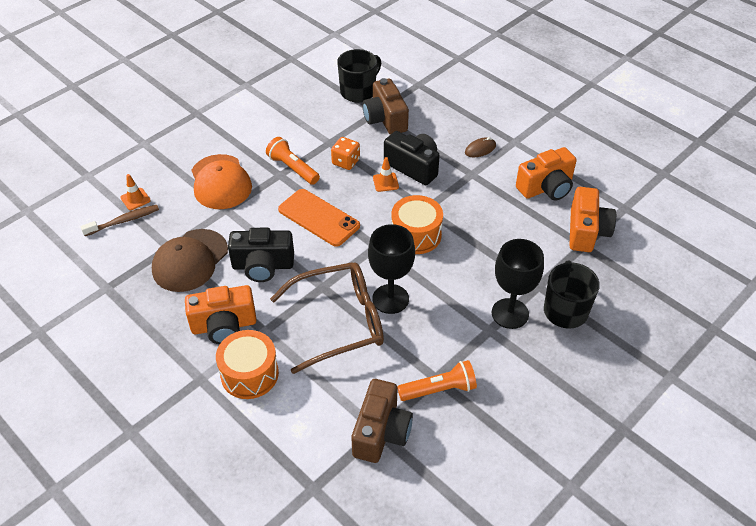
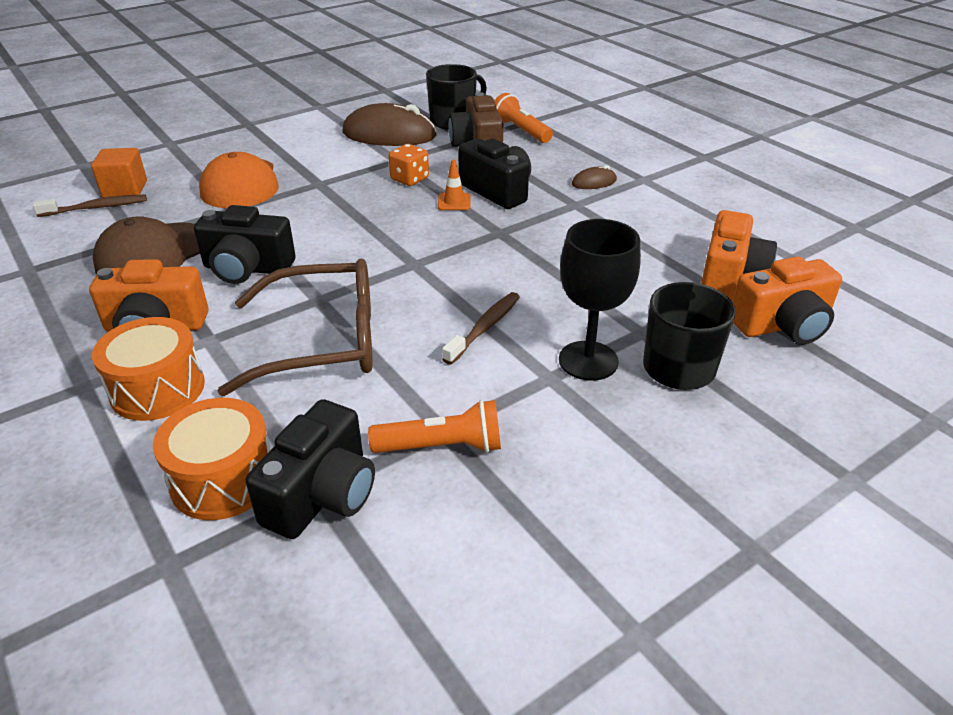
camera: 10 degrees right, 10 degrees down
(135, 199) = (125, 189): orange traffic cone -> orange cube
(293, 168) = (338, 179): orange flashlight -> orange flashlight (521, 131)
(314, 113) = (389, 134): none -> brown mouse
(319, 218) = (348, 228): orange phone -> none
(381, 432) = (322, 495): brown camera -> black camera
(390, 299) = (410, 323): black goblet -> none
(416, 235) = (475, 257): orange drum -> orange drum (223, 479)
(439, 296) = (485, 327): none -> brown toothbrush
(546, 188) = (678, 227): orange camera -> orange camera (782, 325)

